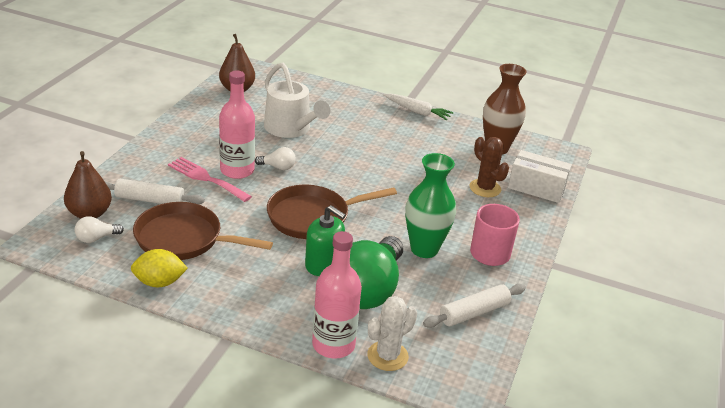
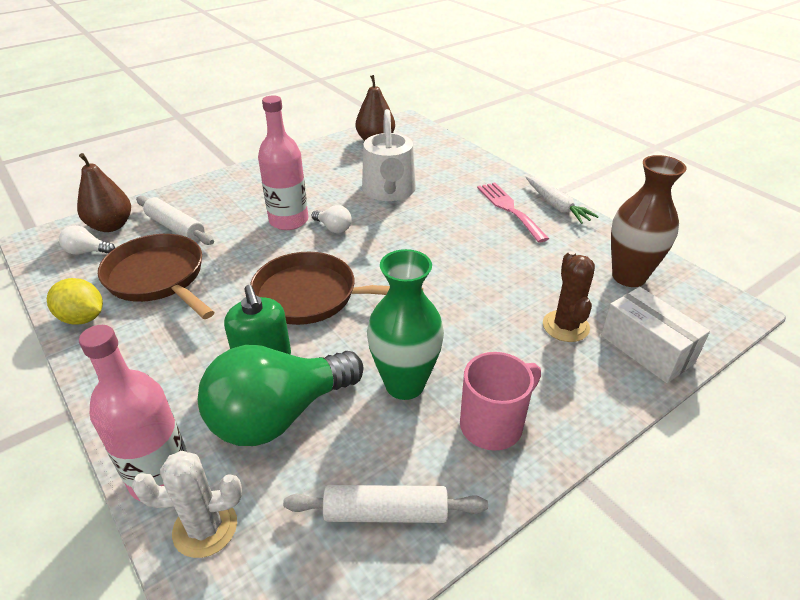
camera: 35 degrees right, 5 degrees up
(206, 178) = (250, 221): pink fork -> pink fork (509, 209)

